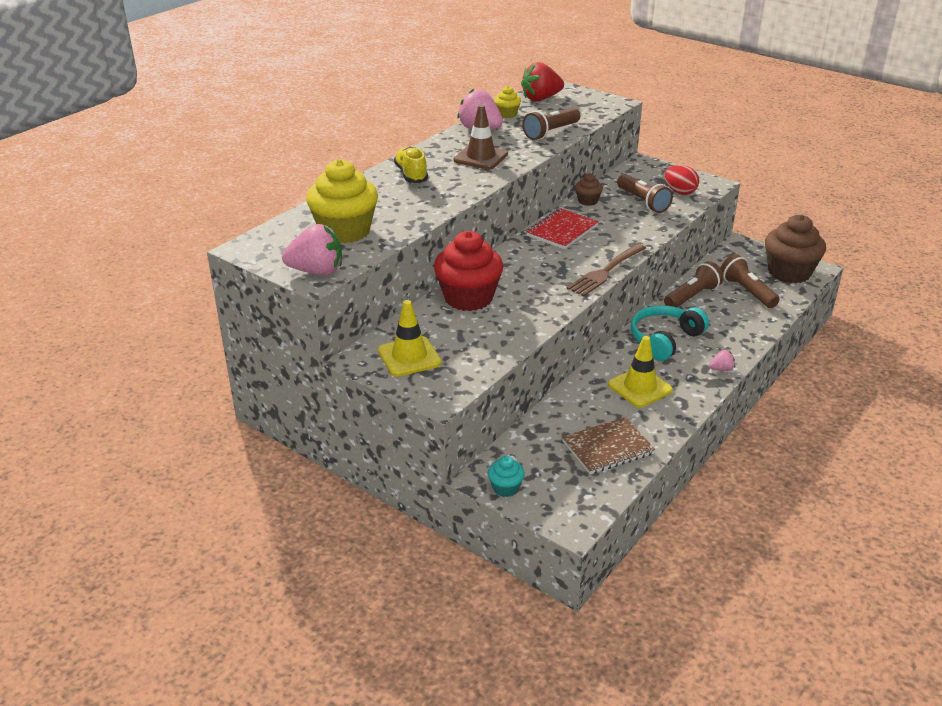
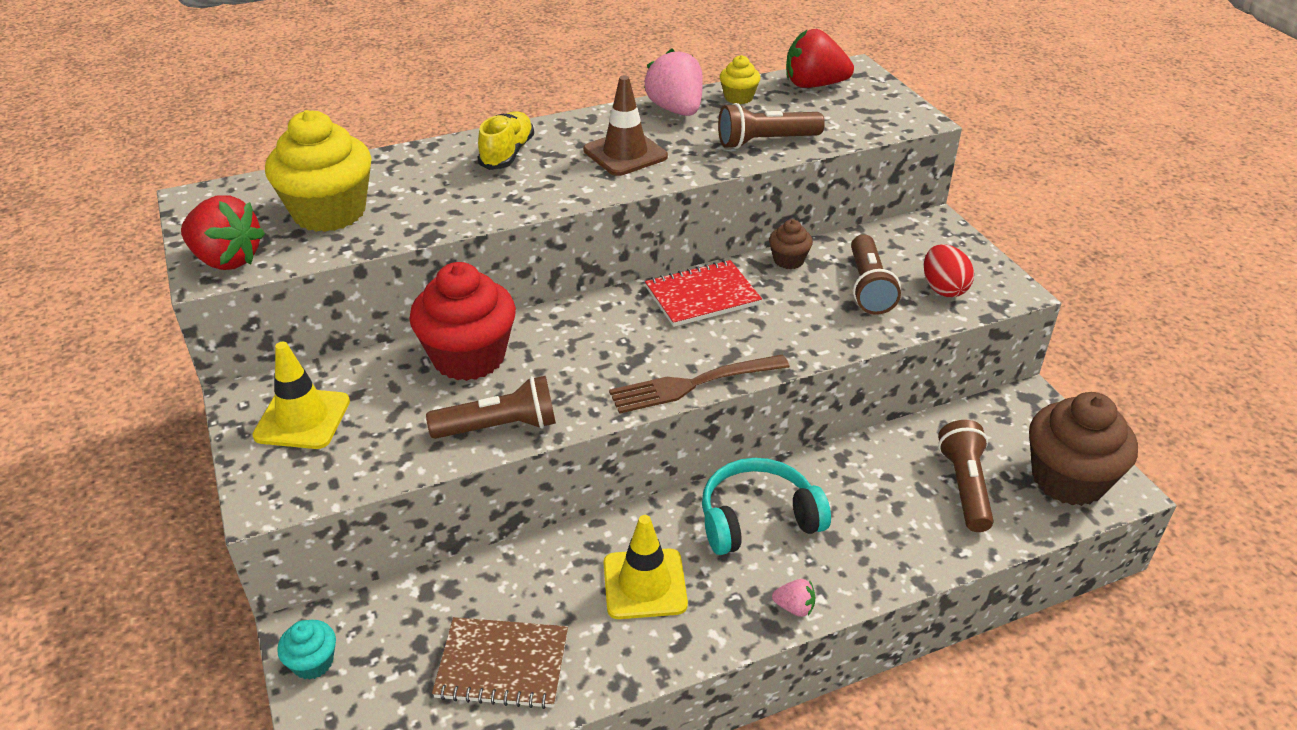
camera: 30 degrees right, 5 degrees up
(317, 271) = (227, 260): pink strawberry -> red strawberry
(692, 296) = (869, 462): brown flashlight -> brown flashlight (499, 427)

